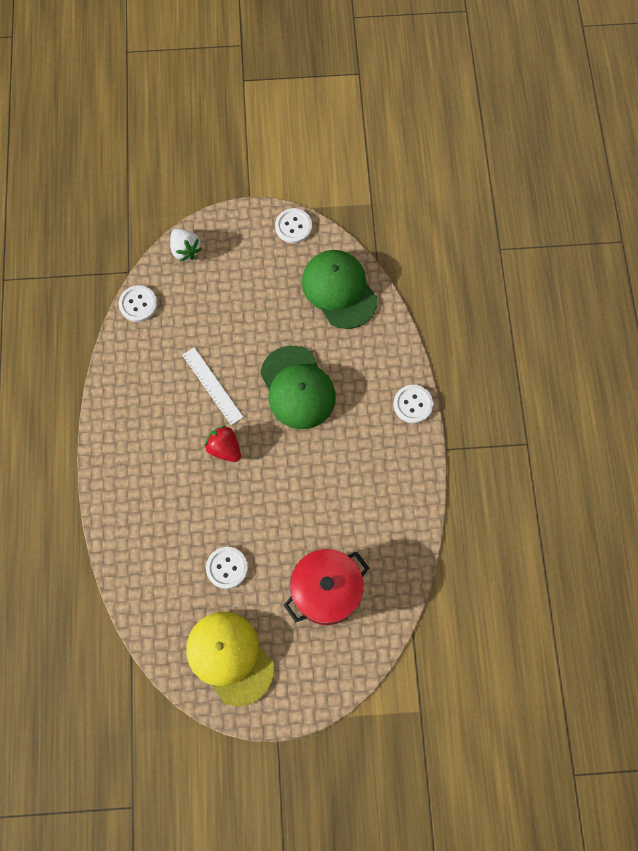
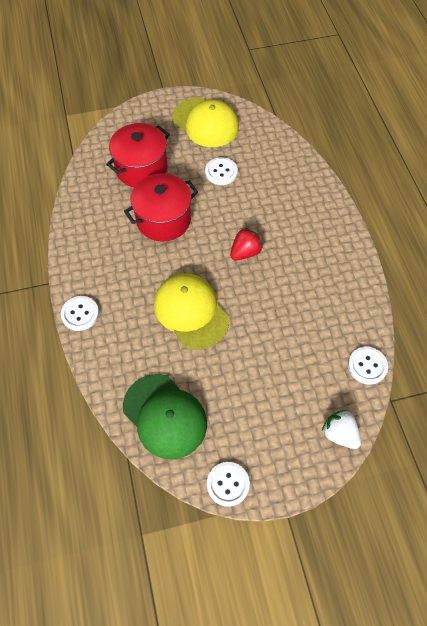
camera: 170 degrees right, 10 degrees down
(212, 386) = (270, 301): white ruler -> none
(224, 448) = (245, 252): red strawberry -> red strawberry turned 75 degrees counterclockwise
(297, 388) = (191, 312): green cap -> yellow cap
(309, 508) = (163, 220): none -> red pot

